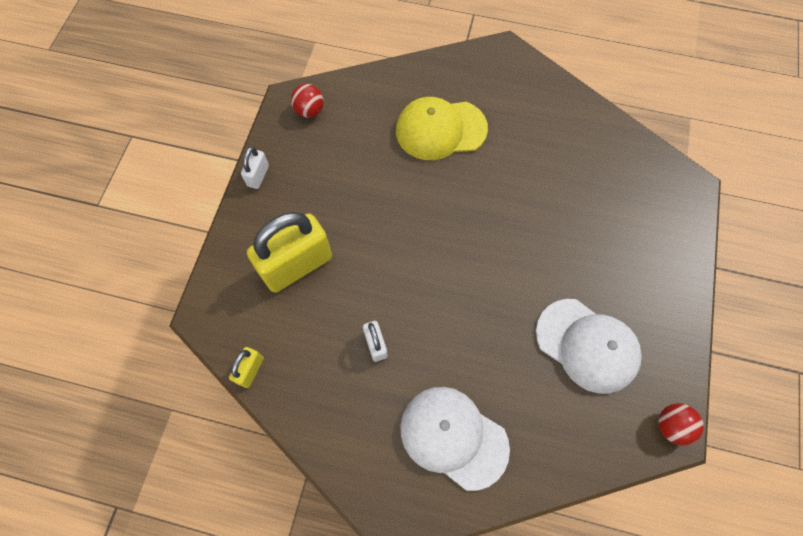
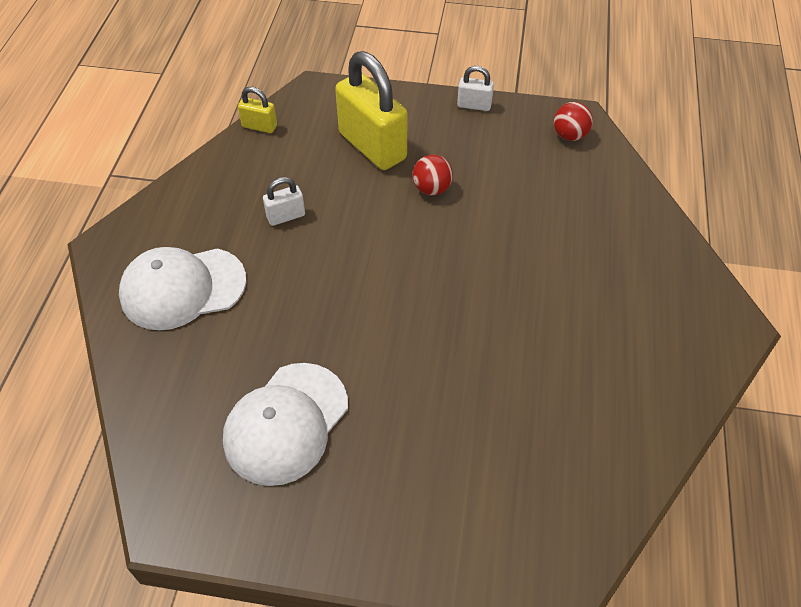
camera: 85 degrees right, 15 degrees down
(440, 130) = (576, 258): yellow cap -> none
(453, 437) = (182, 288): white cap -> white cap turned 135 degrees counterclockwise
(671, 425) = (177, 521): red ball -> red ball (432, 189)

